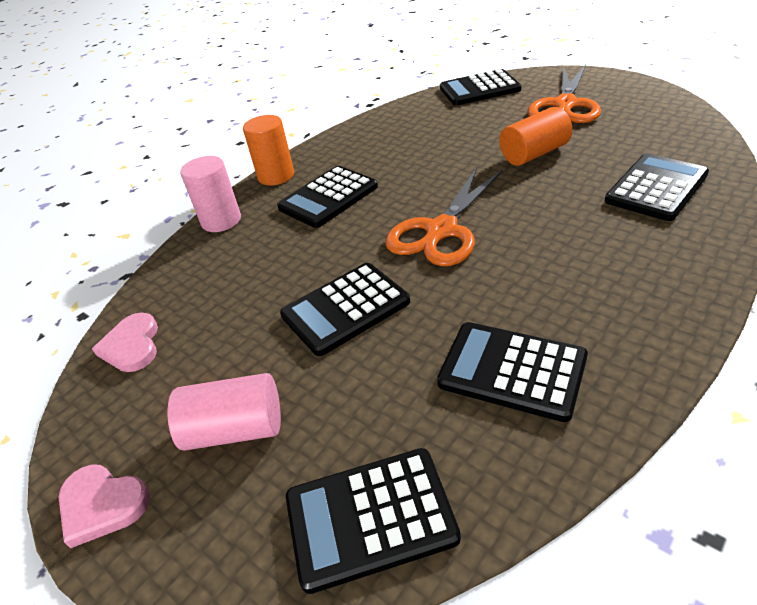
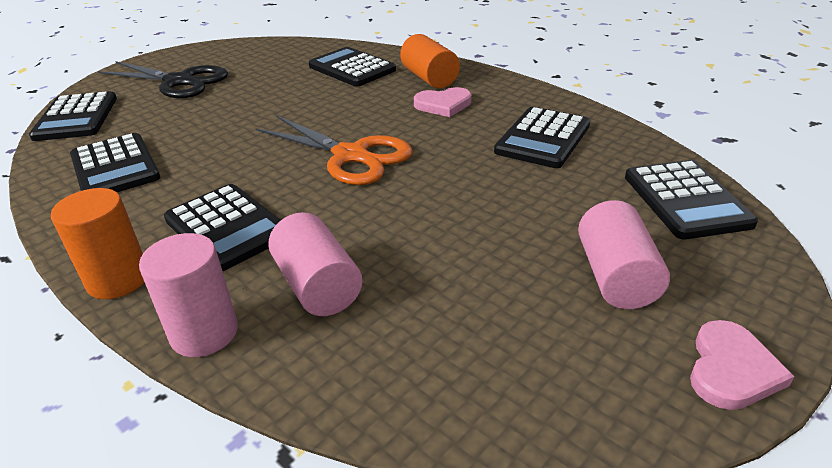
camera: 90 degrees left, 5 degrees down
(132, 346) = (480, 397): pink heart -> pink heart (443, 105)
(256, 253) = (318, 286): none -> pink cylinder
(345, 309) = (453, 212): black calculator -> black calculator (115, 167)
(534, 154) = (255, 103): orange cylinder -> orange cylinder (429, 78)
(565, 105) = (179, 82): orange scissors -> black scissors

